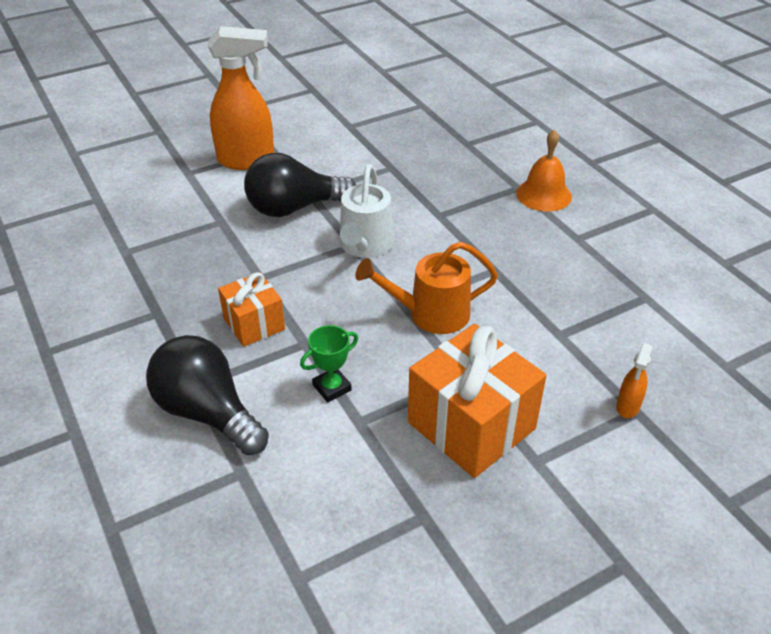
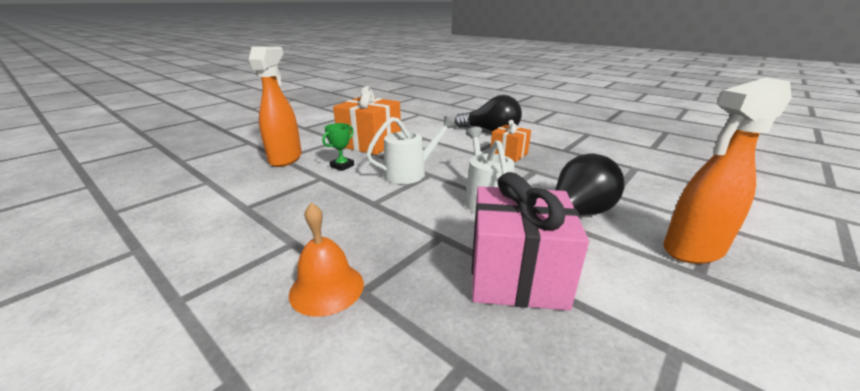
camera: 160 degrees right, 15 degrees down
(332, 388) = (444, 143): green trophy -> green trophy (342, 166)
(400, 174) = (516, 275): none -> pink gift
(430, 314) = (410, 173): orange watering can -> white watering can
(627, 407) = (286, 158): orange spray bottle -> orange spray bottle, size x2.22

